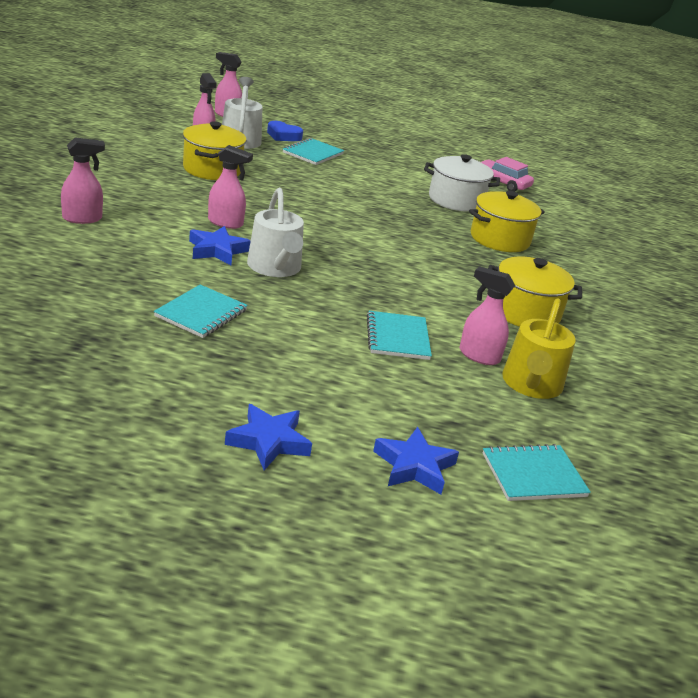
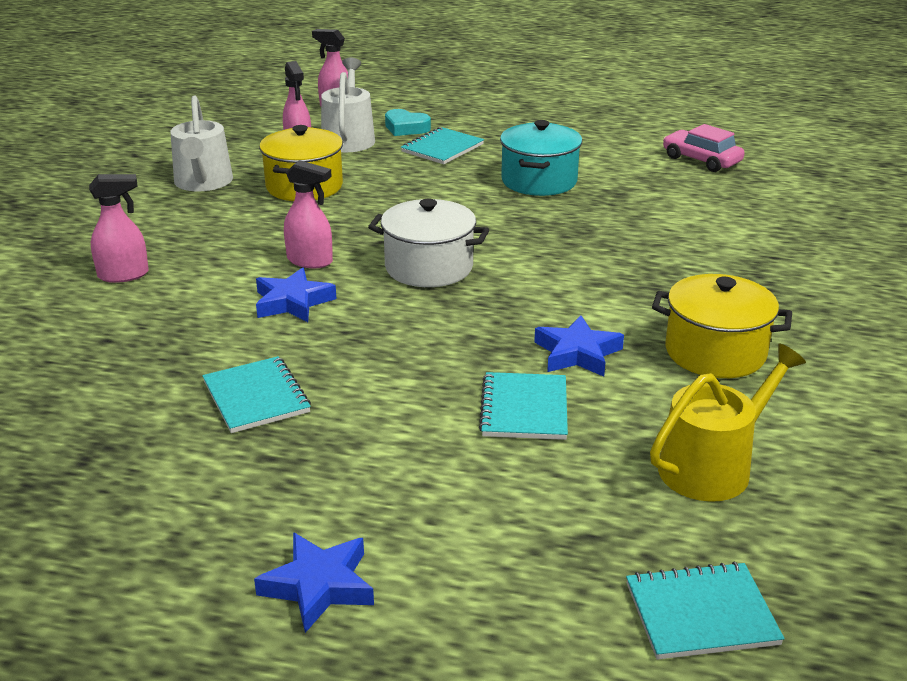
camera: 10 degrees right, 0 degrees up
(201, 313) = (256, 397): turquoise notebook -> turquoise notebook turned 60 degrees counterclockwise
(275, 268) = (367, 319): white watering can -> white watering can (203, 182)
(283, 136) = (406, 128): blue heart -> turquoise heart
(387, 184) = (539, 181): none -> turquoise pot
(414, 466) = (523, 611): blue star -> blue star (577, 353)
(456, 200) = (632, 193): white pot -> white pot (429, 267)
(478, 356) = (639, 427): pink spray bottle -> none
(499, 239) = (689, 244): yellow pot -> none
(531, 385) = (712, 466): yellow watering can -> yellow watering can turned 150 degrees counterclockwise

